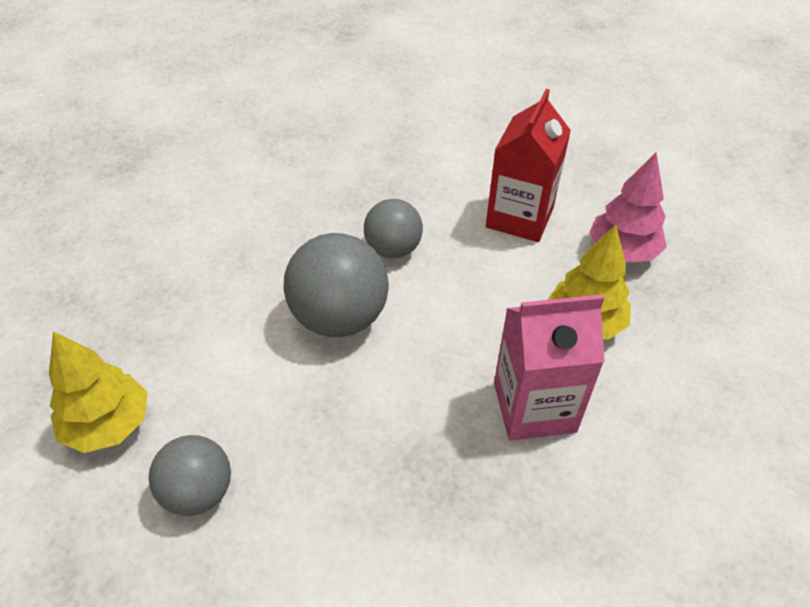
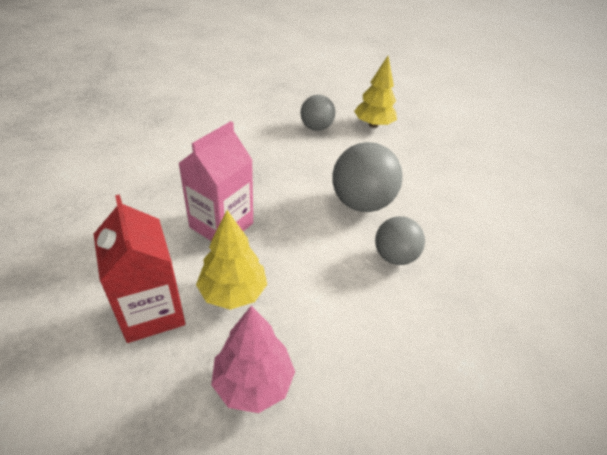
camera: 130 degrees right, 5 degrees down
(519, 217) = (359, 350): red carton -> red carton (151, 312)

